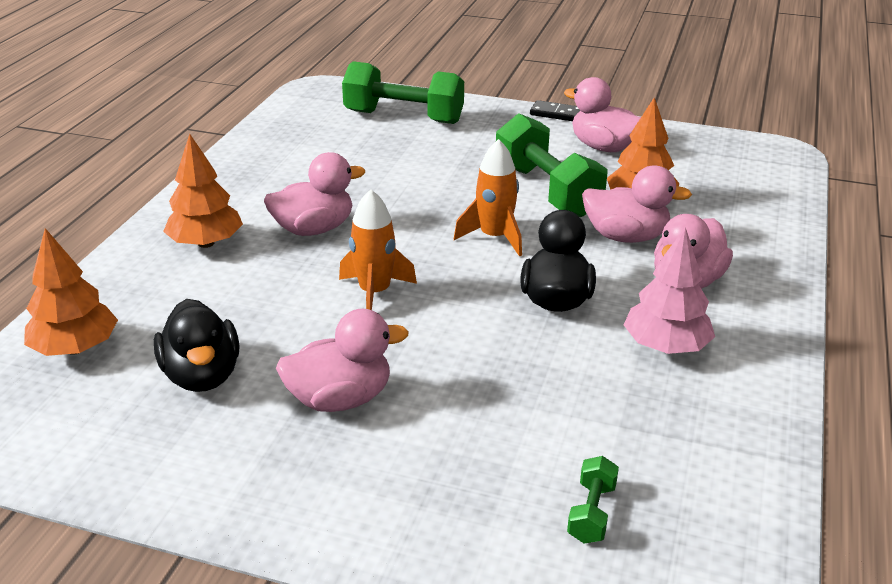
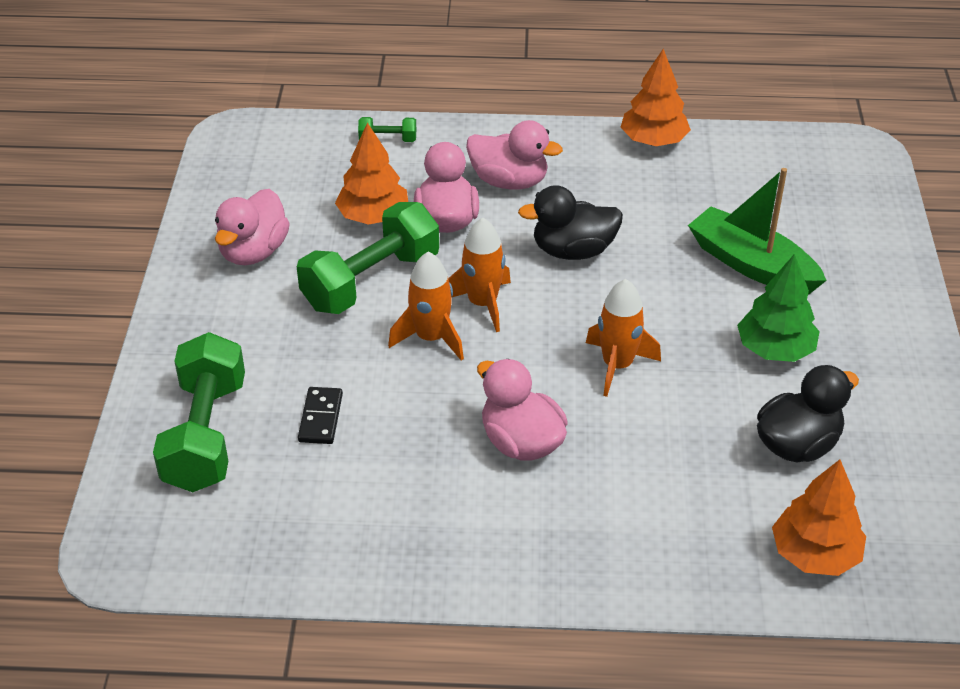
camera: 105 degrees left, 10 degrees up
(206, 243) = (588, 525): orange tree -> orange tree (653, 141)
(340, 399) = (775, 350): pink duck -> green tree
(460, 207) = (431, 338): none -> orange rocket
(489, 421) = (751, 265): none -> green boat
(557, 114) = (167, 298): black domino -> black domino (320, 418)
(591, 513) = (810, 207): green dumbbell -> green dumbbell (388, 140)
(666, 346) = (609, 187): pink tree -> none

